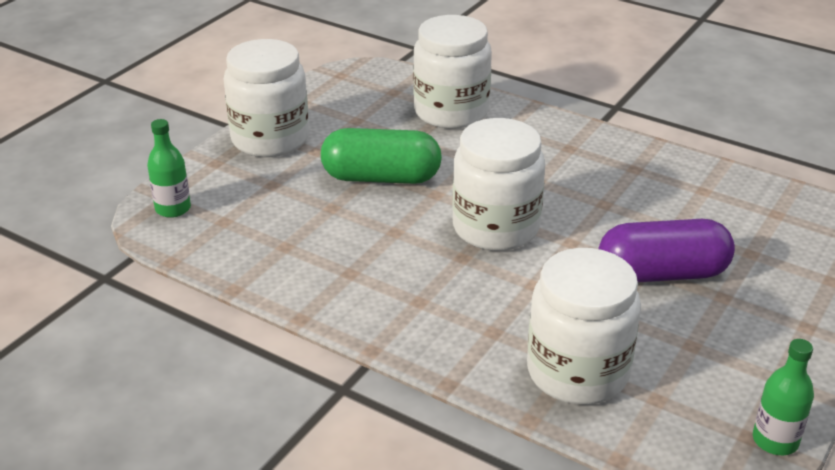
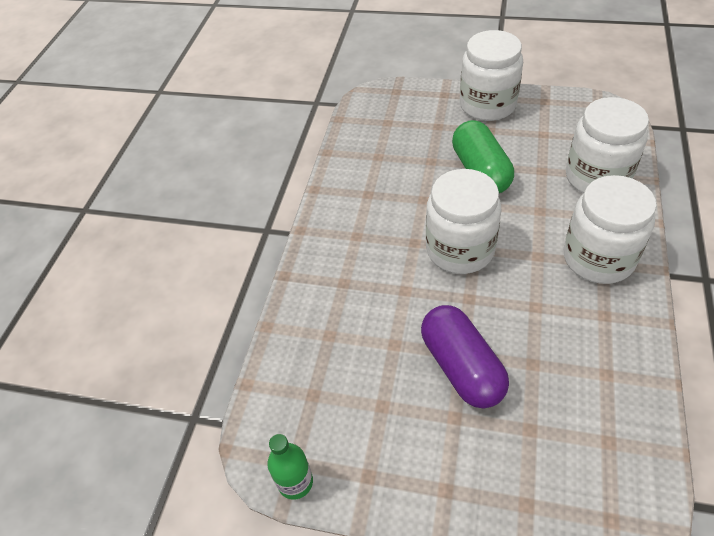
camera: 75 degrees right, 15 degrees up
(173, 209) = (386, 98): green bottle -> none
(577, 372) = (321, 340): white jar -> white jar (598, 258)

